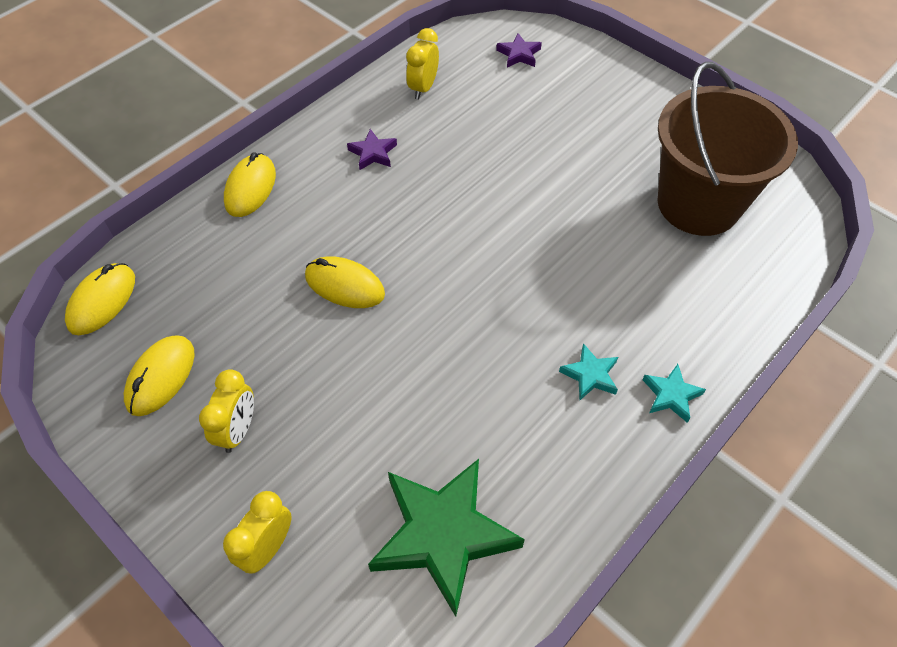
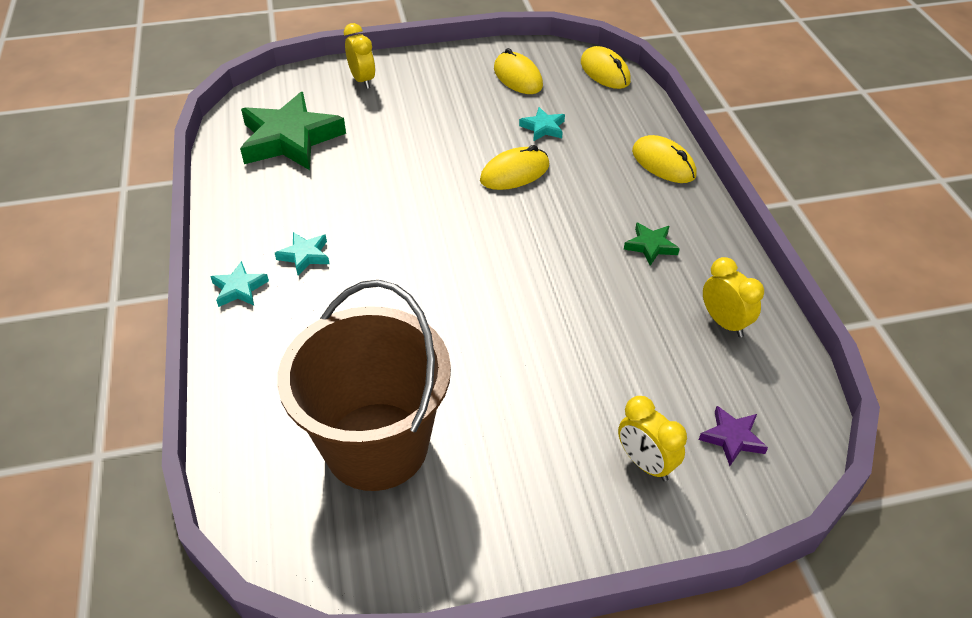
camera: 125 degrees right, 10 degrees down
(238, 430) = (447, 93): yellow clock -> yellow clock (645, 463)
(251, 301) = (543, 128): none -> turquoise star
(373, 153) = (651, 246): purple star -> green star

